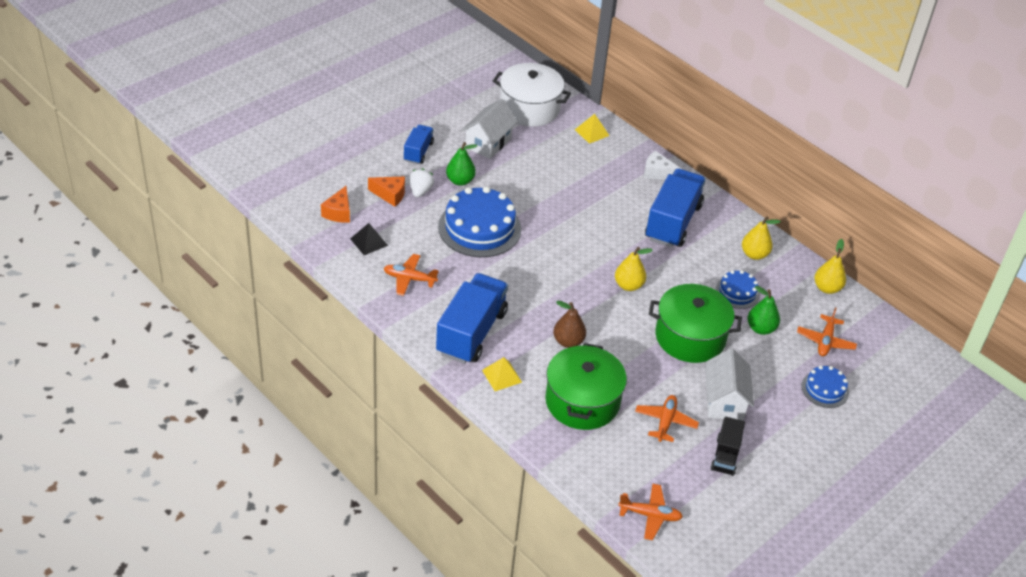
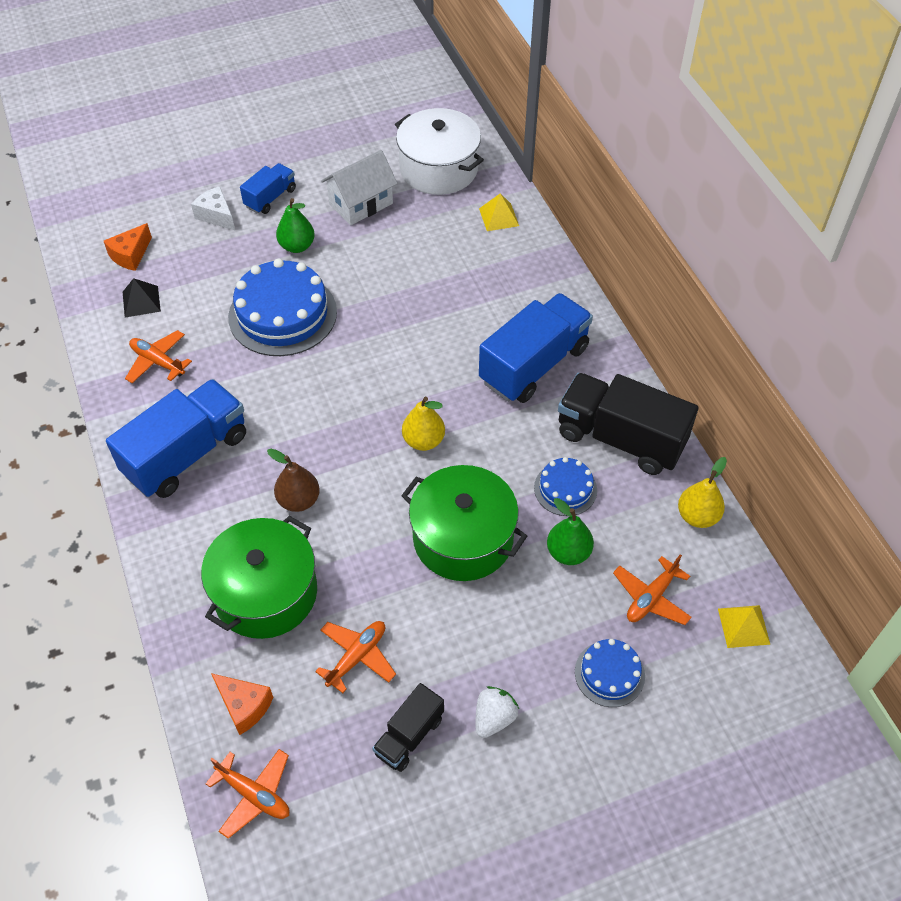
camera: 25 degrees right, 10 degrees up
(390, 195) = (203, 246): orange cheese -> orange cheese (244, 706)
(420, 191) = (241, 249): white strawberry -> white strawberry (494, 718)
(501, 376) = (187, 526): yellow pyramid -> yellow pyramid (743, 626)
(657, 173) = (552, 291): white cheese -> white cheese (216, 215)
(724, 401) = (456, 649): white house -> none
(754, 254) = (620, 439): yellow pear -> black truck

